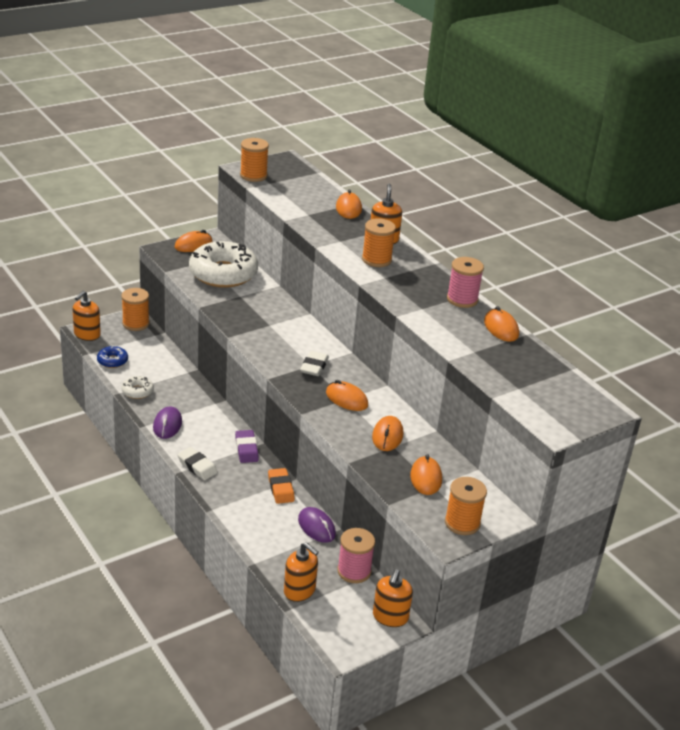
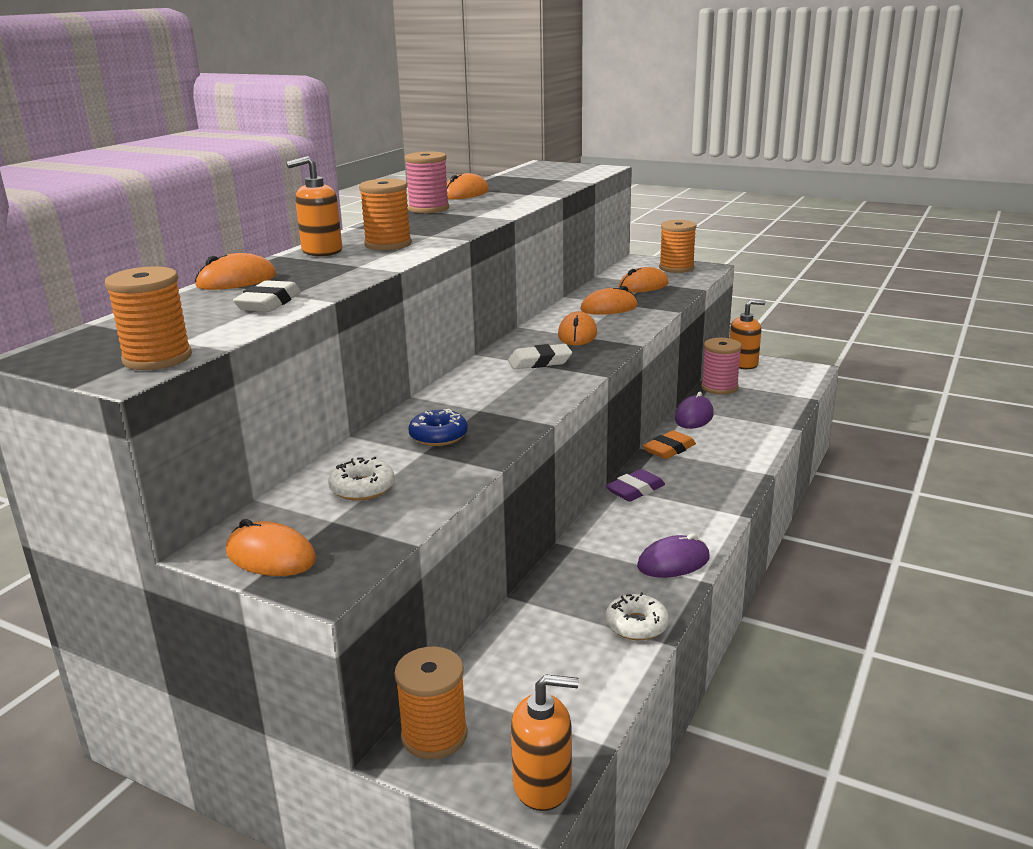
camera: 115 degrees left, 10 degrees down
(112, 361) = (589, 697): blue donut -> blue donut (438, 436)
(197, 466) = (716, 508): white eraser -> white eraser (268, 303)
(223, 273) = (362, 488): white donut -> white donut, size x0.44
(299, 590) = (784, 400): orange soap dispenser -> none

